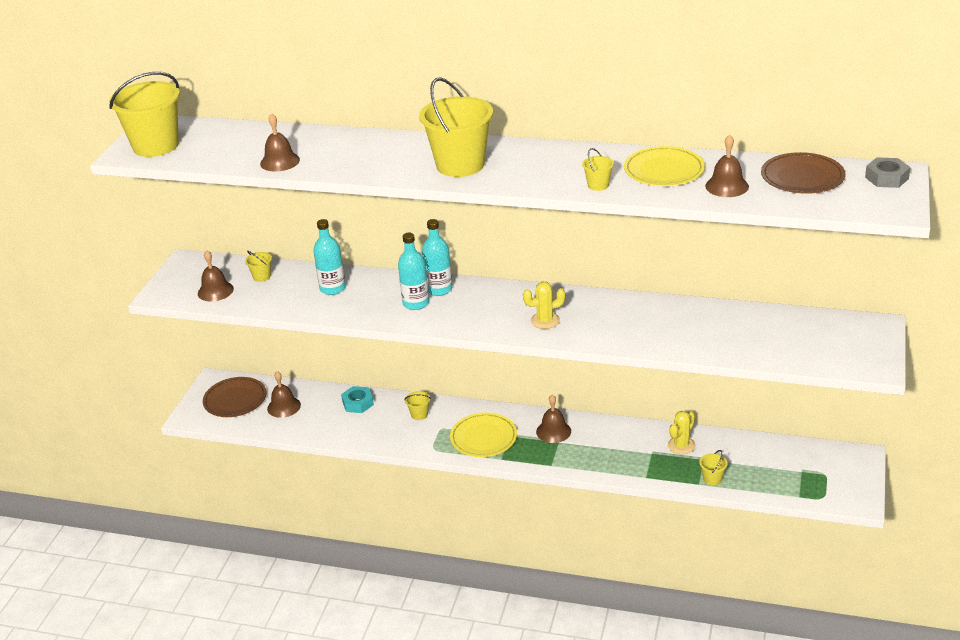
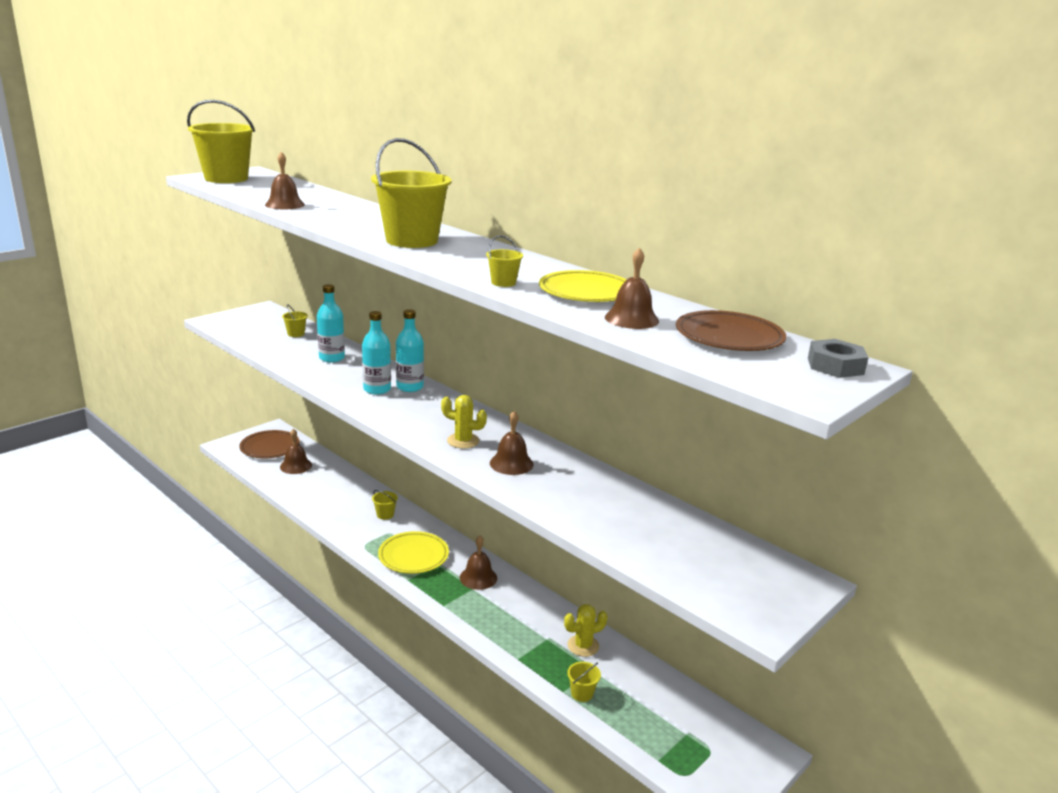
camera: 25 degrees right, 10 degrees down
(215, 291) = (251, 331): brown bell -> brown bell (511, 463)
(358, 403) = (350, 486): turquoise nut -> none

